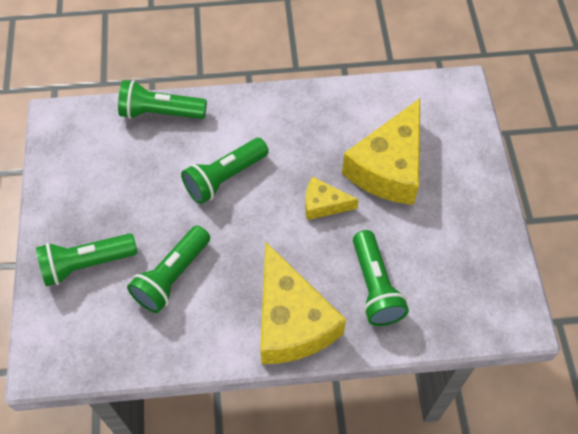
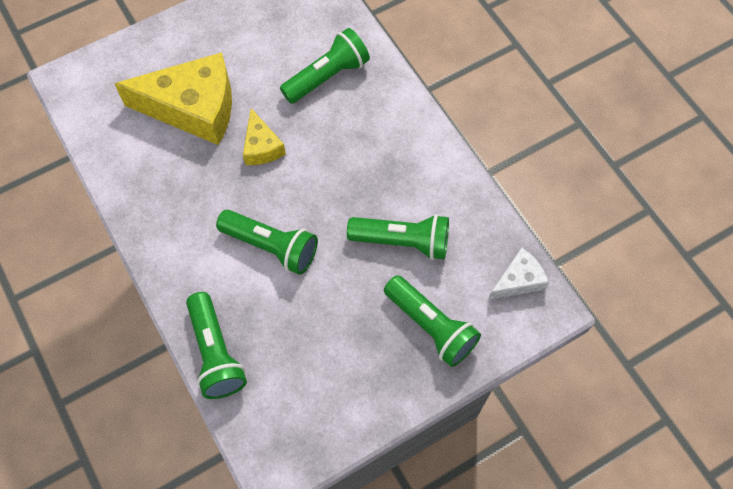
camera: 115 degrees left, 5 degrees up
(80, 354) = (518, 280): none -> white cheese
(291, 321) = (393, 126): yellow cheese -> none

